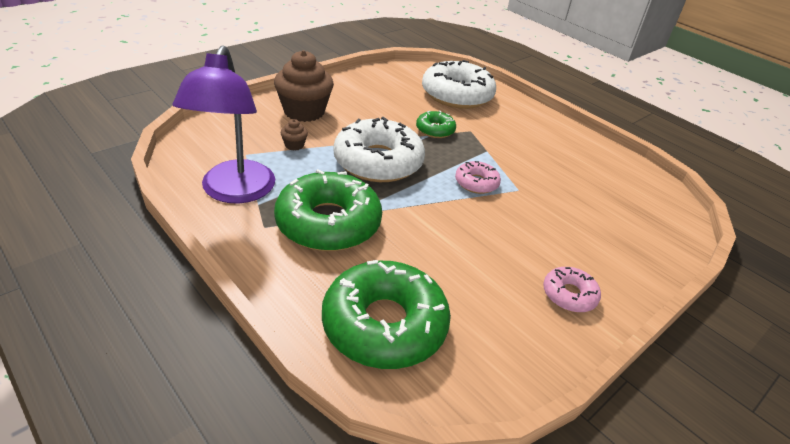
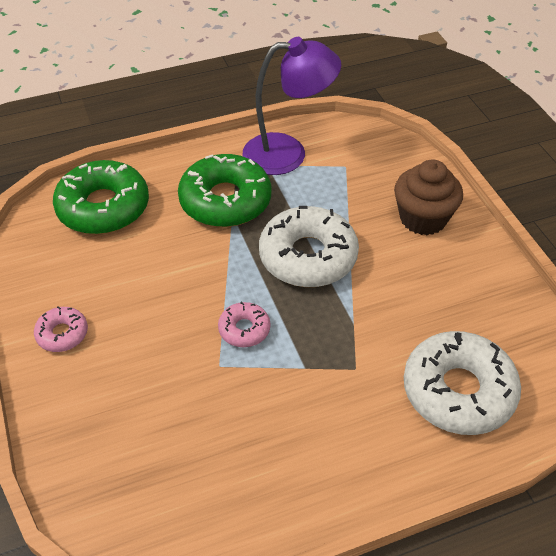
camera: 115 degrees right, 10 degrees up
(234, 192) = (288, 153): purple lamp -> purple lamp turned 150 degrees clockwise
(294, 145) = (354, 200): brown cupcake -> none
(435, 130) = (363, 329): green donut -> none

